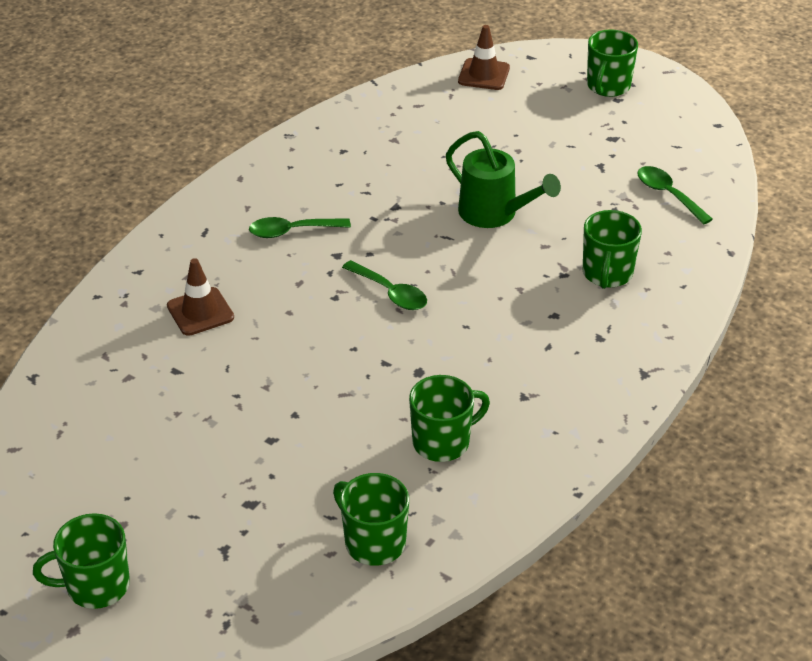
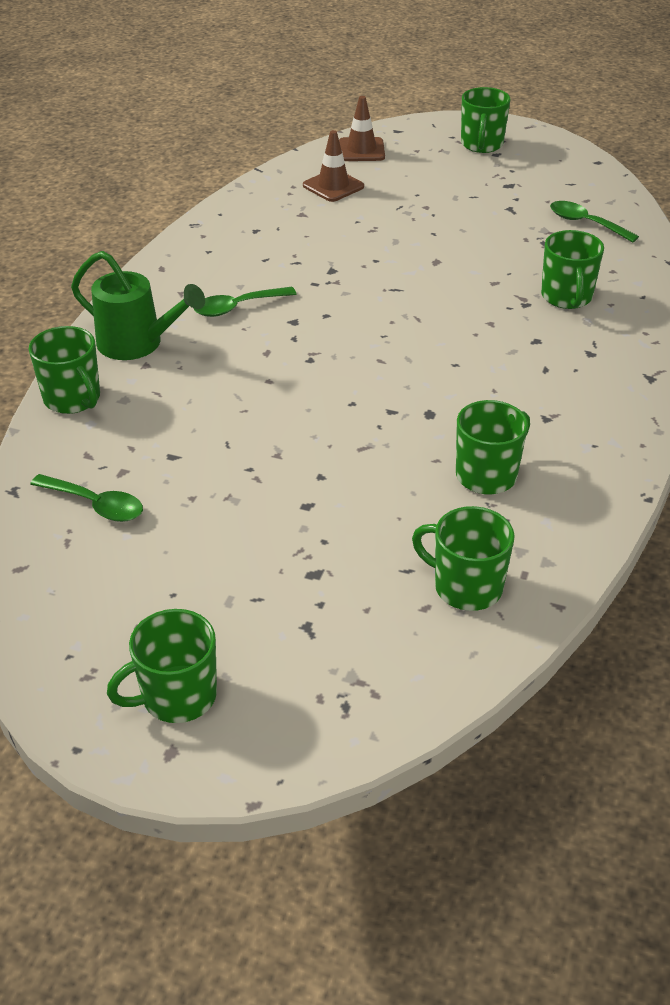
camera: 15 degrees left, 0 degrees up
(112, 299) = (73, 399): none -> green mug
(200, 312) = (174, 395): brown traffic cone -> brown traffic cone (333, 186)
(390, 293) = (365, 347): green spoon -> green spoon (96, 505)
(495, 214) = (432, 262): green watering can -> green watering can (138, 344)

